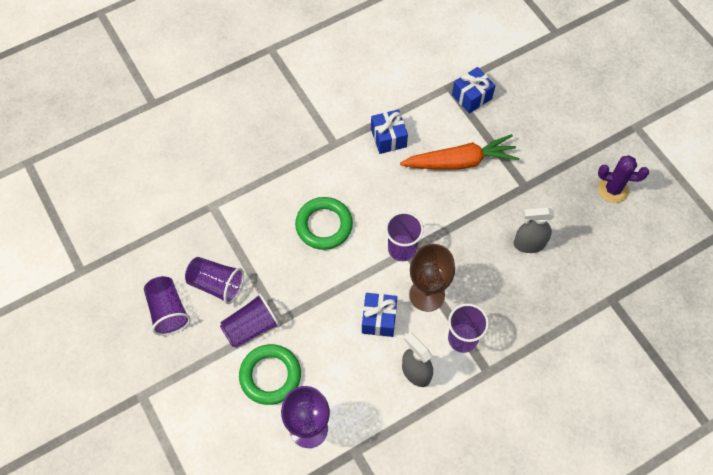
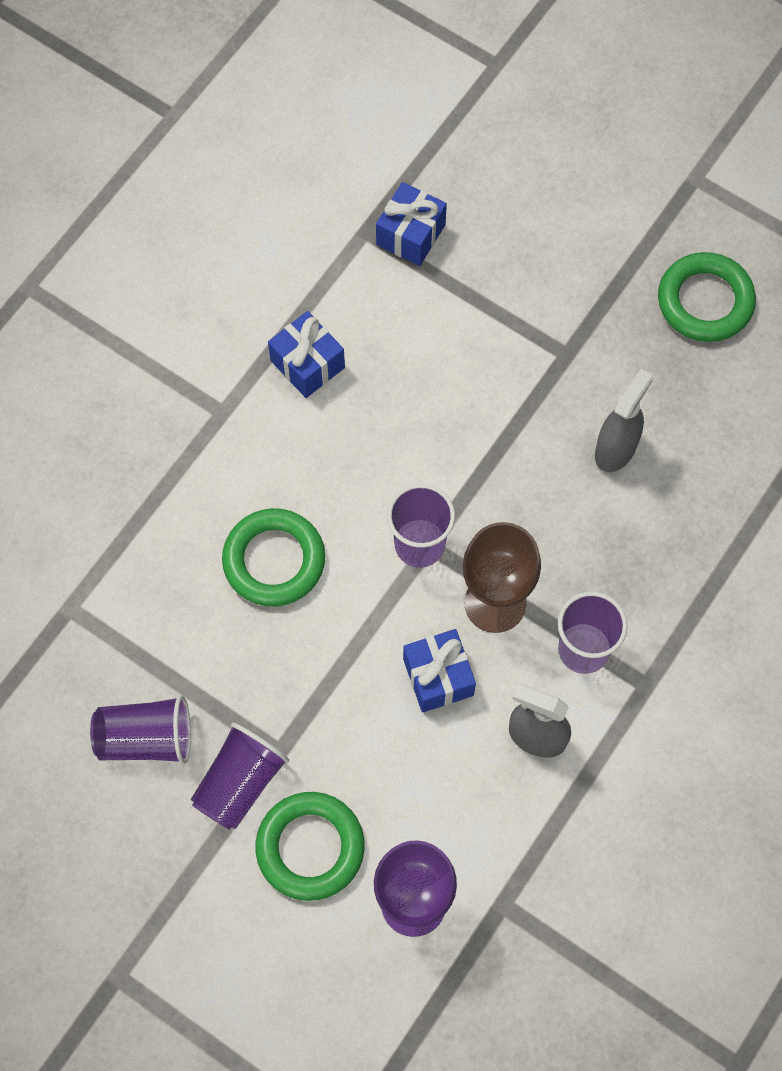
camera: 25 degrees left, 5 degrees up
(168, 311) = (88, 819): purple cup -> none
(460, 162) = (443, 356): orange carrot -> none
(529, 244) = (615, 449): grey spray bottle -> grey spray bottle turned 150 degrees clockwise
(613, 189) = (705, 301): purple cactus -> green ring

